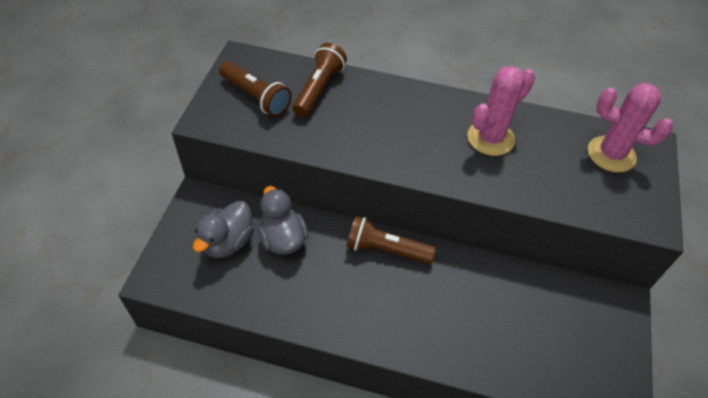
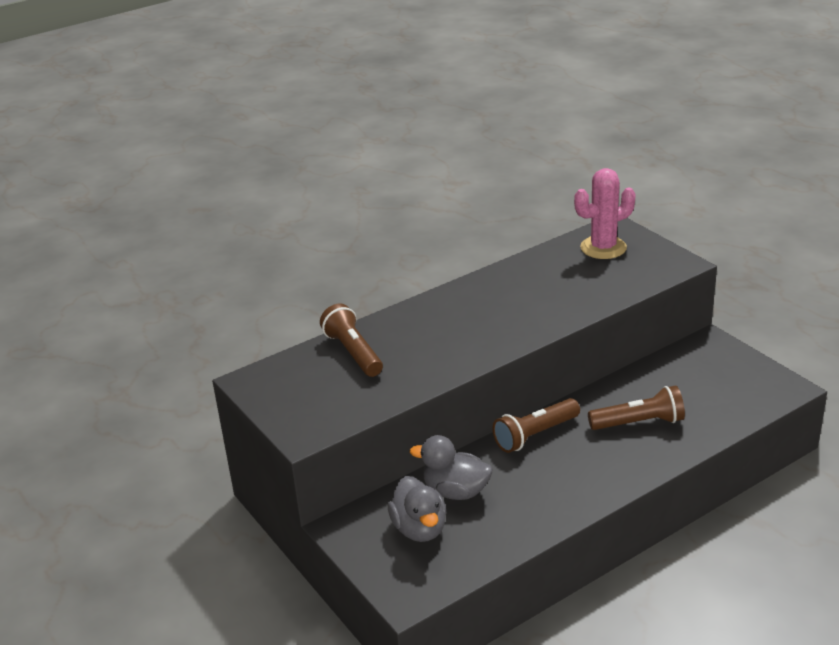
camera: 45 degrees left, 20 degrees down
(256, 97) = (315, 392): brown flashlight -> brown flashlight (639, 423)
(490, 138) = (522, 292): pink cactus -> none

